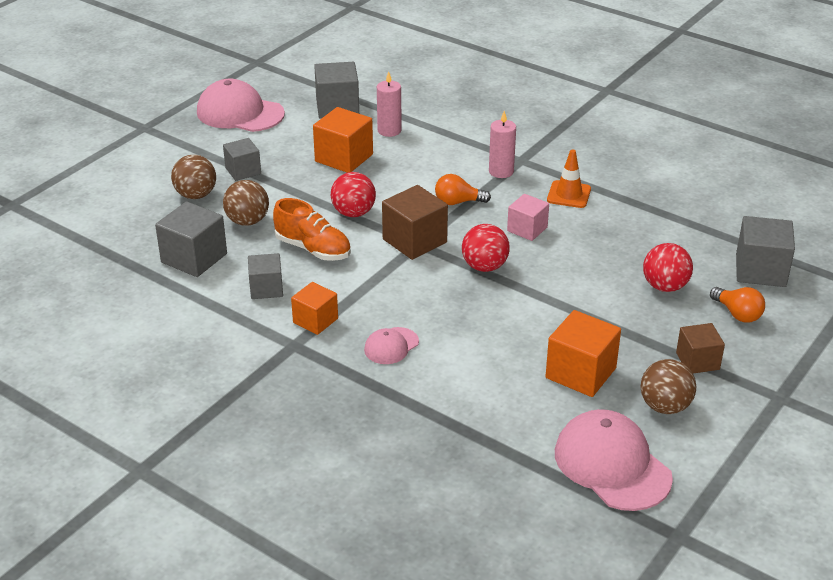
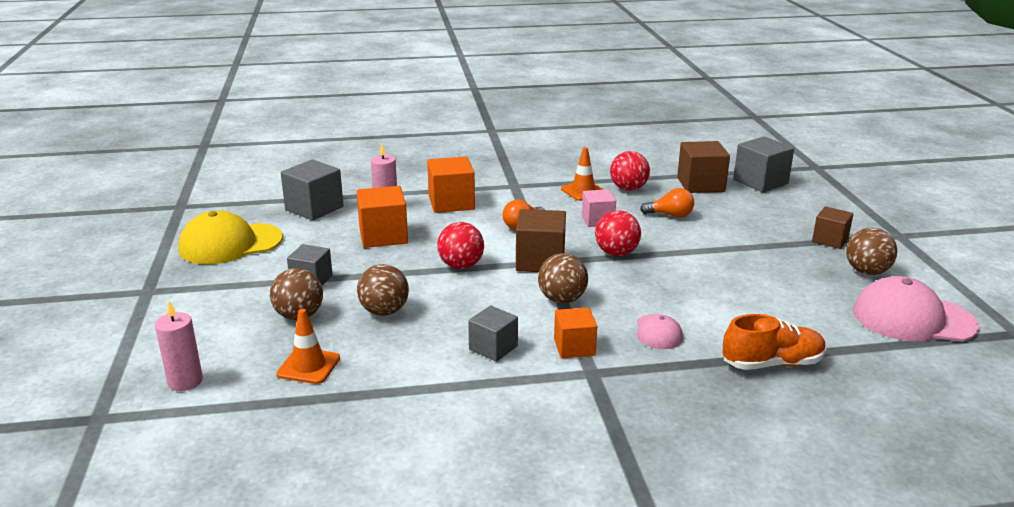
camera: 45 degrees left, 10 degrees down
(148, 235) = (308, 366): none -> orange traffic cone
(194, 258) = (387, 360): grey cube -> none
(240, 113) = (230, 244): pink cap -> yellow cap
(313, 249) = (476, 303): orange shoe -> orange shoe (772, 364)
(373, 281) = (562, 299): none -> brown ball
(501, 171) = (515, 197): pink candle -> pink candle (185, 381)
(580, 373) = (793, 280): orange cube -> orange cube (451, 203)
(665, 286) = (734, 212): red ball -> red ball (628, 188)
(692, 243) = (700, 184): none -> brown cube
(737, 314) = (796, 207): orange light bulb -> orange light bulb (670, 215)

